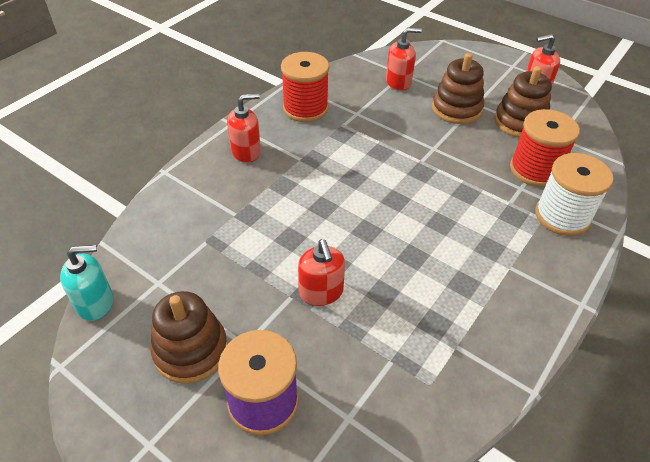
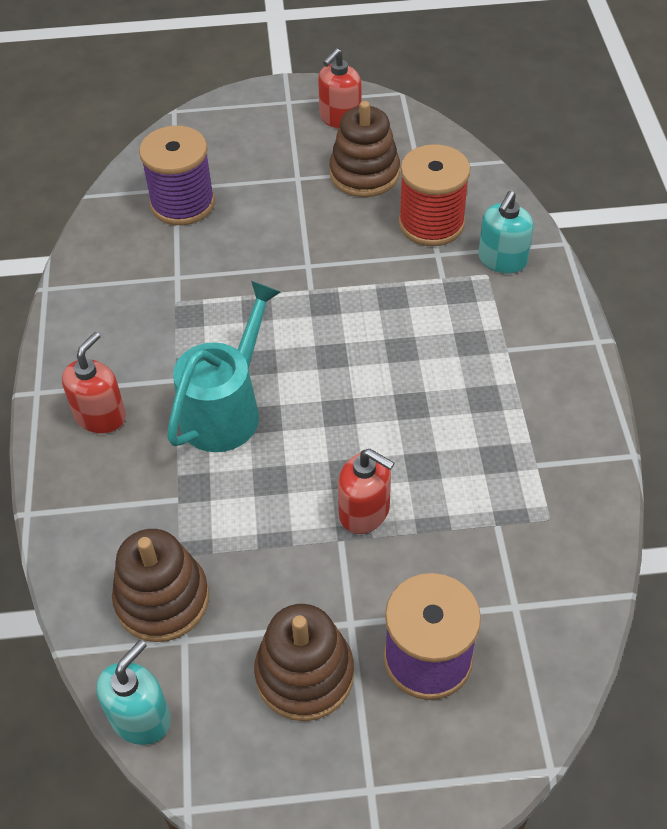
camera: 40 degrees left, 5 degrees up
(305, 108) = (108, 311): red spool -> none
(309, 188) = (227, 408): none -> turquoise watering can
(398, 82) = (182, 203): red soap dispenser -> purple spool
(456, 109) = (283, 198): brown stacking toy -> brown stacking toy (162, 599)
(562, 216) = (502, 260): white spool -> turquoise soap dispenser

